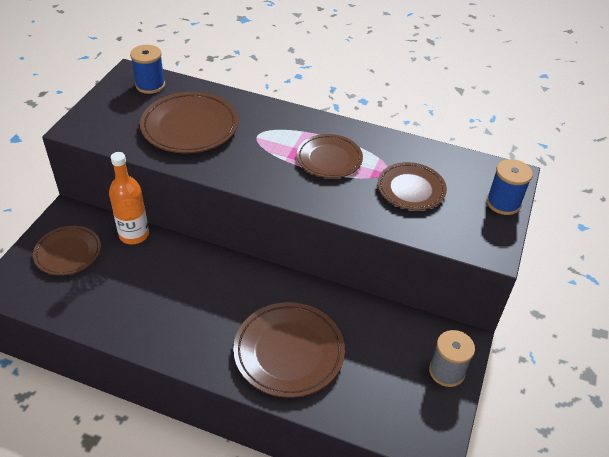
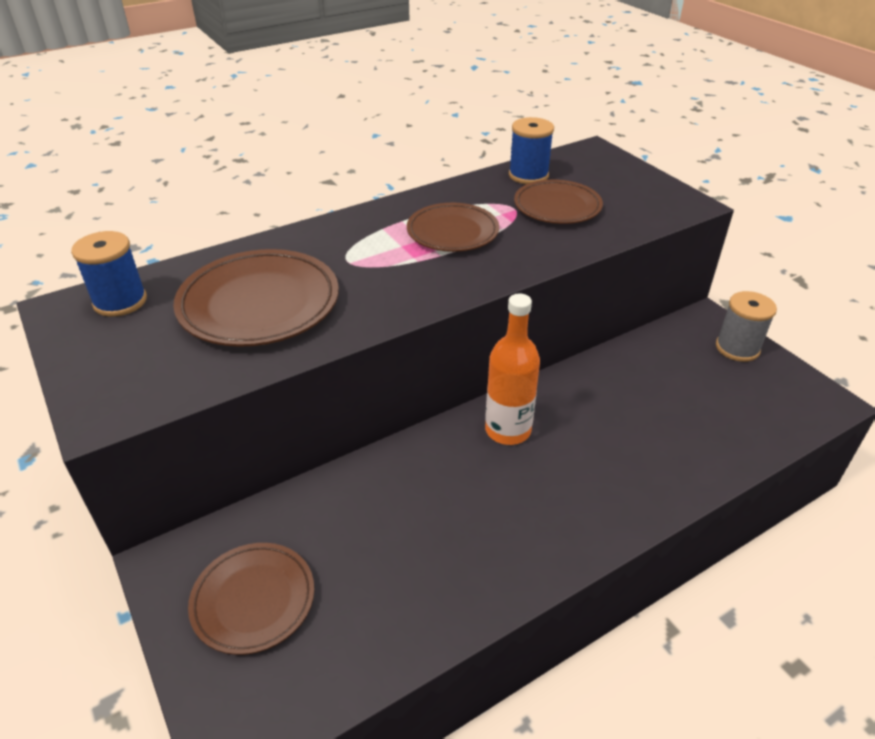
camera: 50 degrees left, 5 degrees down
(134, 235) = (300, 503): orange bottle -> orange bottle (508, 430)
(289, 352) = (632, 448): brown plate -> none
(503, 203) = (628, 171): blue spool -> blue spool (528, 175)

